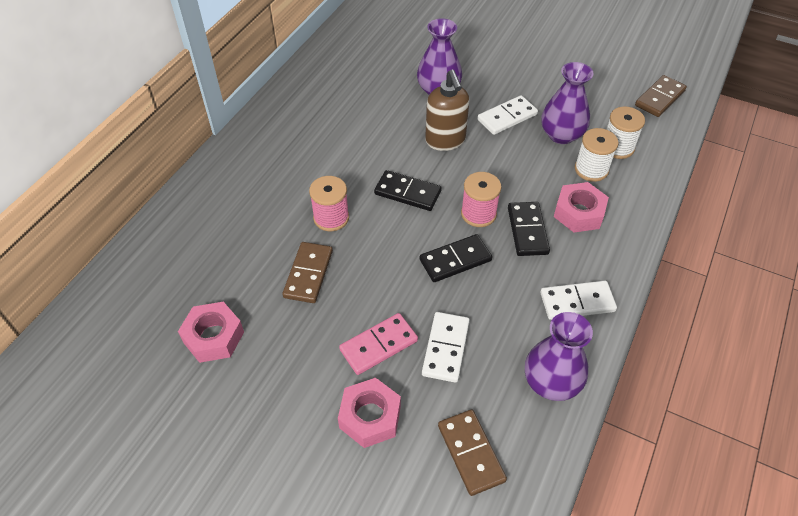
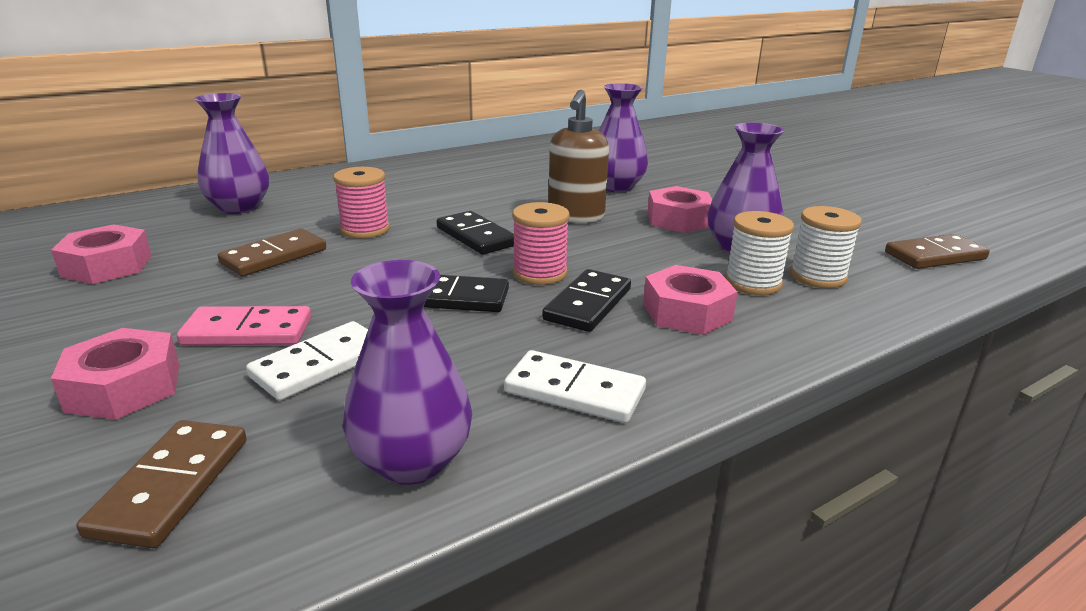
camera: 30 degrees right, 25 degrees down
(212, 232) = (239, 207): none -> purple vase
(507, 117) = (678, 220): white domino -> pink nut

